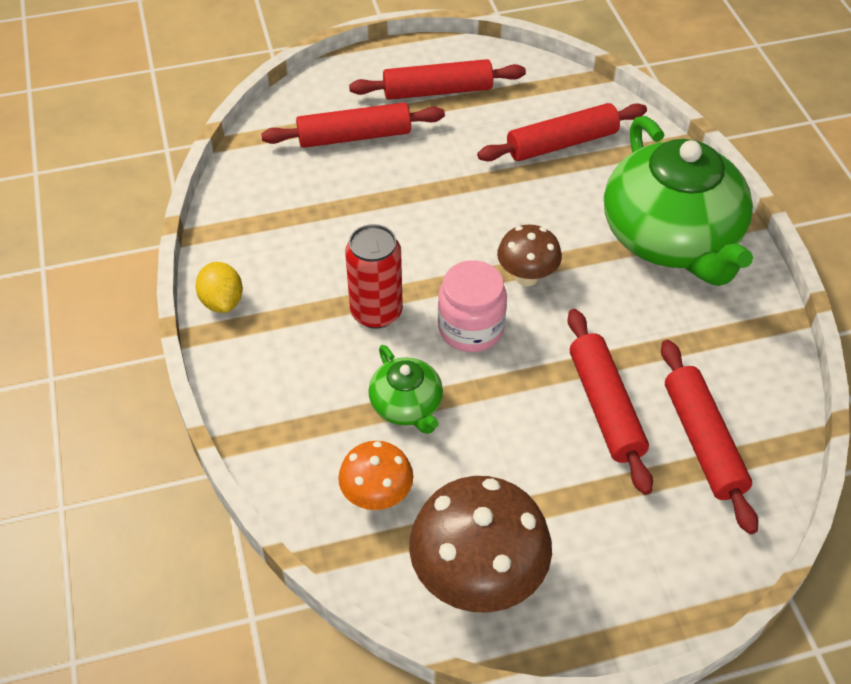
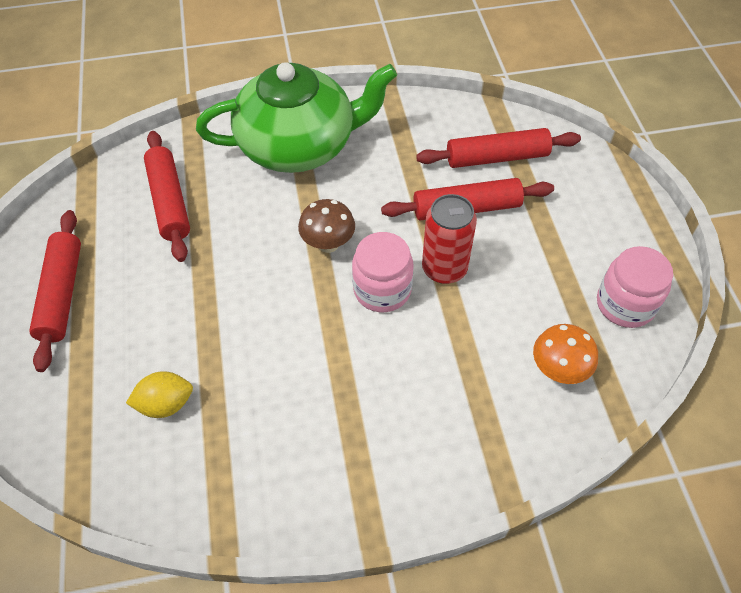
camera: 85 degrees left, 5 degrees up
(222, 301) = (328, 510): yellow lemon -> yellow lemon (166, 404)
(354, 136) = (108, 375): red rolling pin -> none
(376, 312) = (357, 363): red can -> red can (444, 268)
(407, 406) = (465, 343): green teapot -> none
(477, 579) = (625, 304): brown mushroom -> pink jar

